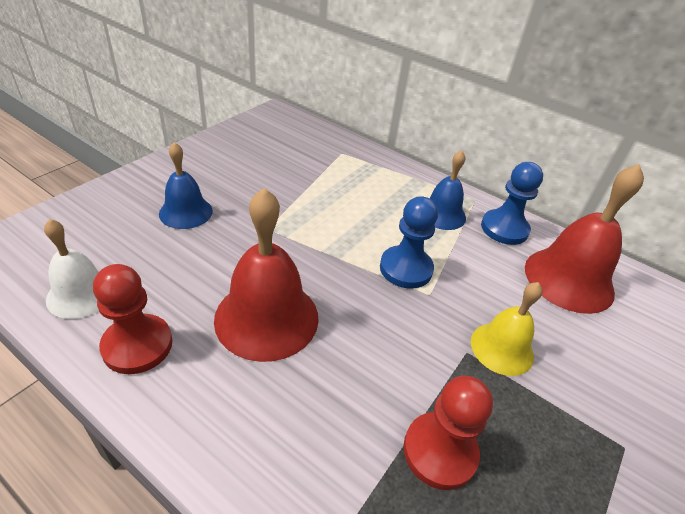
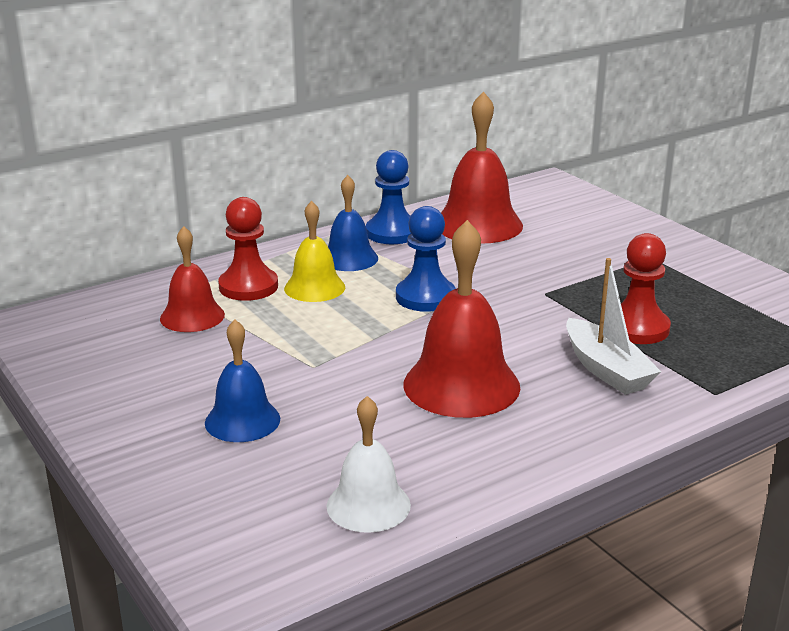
camera: 65 degrees left, 15 degrees down
(137, 345) = (470, 466): red pawn -> red pawn (248, 287)
(312, 164) = (192, 316): none -> red bell
(335, 431) = (606, 370): none -> white boat
(502, 348) = (546, 277): yellow bell -> yellow bell (314, 287)

